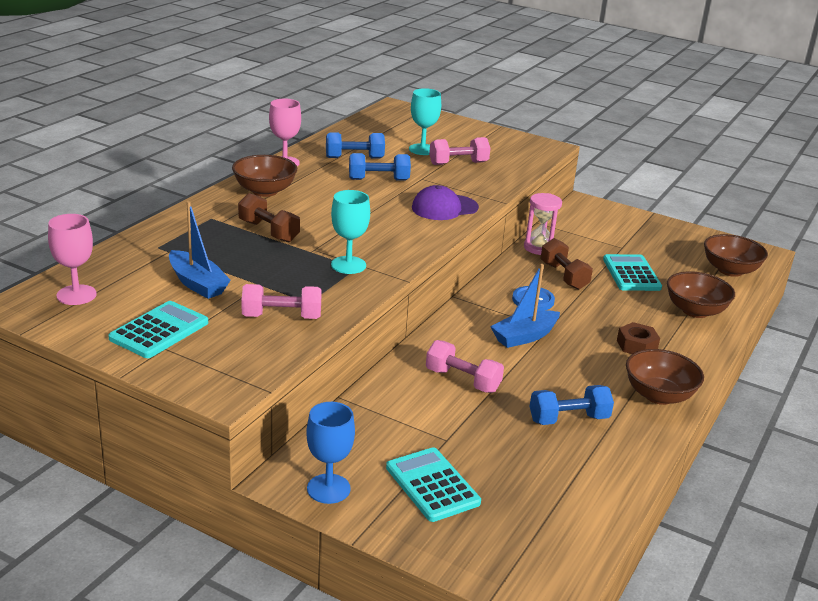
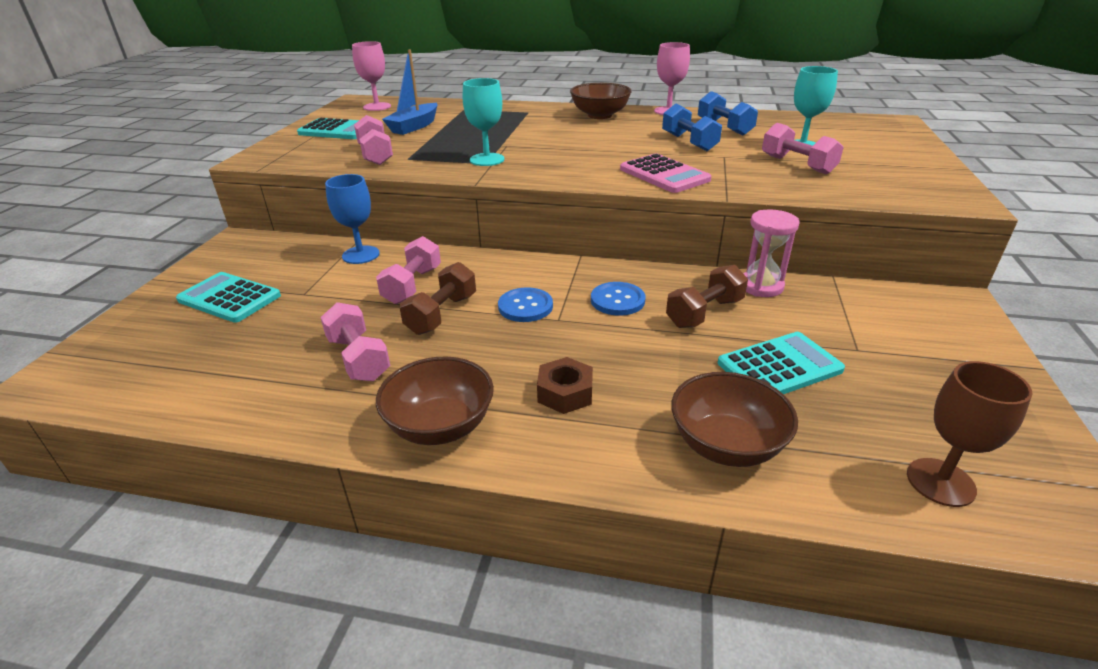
camera: 75 degrees right, 5 degrees up
(268, 231) = (524, 128): brown dumbbell -> brown dumbbell (442, 314)
(328, 489) = (225, 257): blue goblet -> blue goblet (361, 255)
(432, 485) = (229, 298): turquoise calculator -> turquoise calculator turned 105 degrees counterclockwise
(444, 208) = (664, 174): purple cap -> pink calculator
(524, 336) = (525, 306): blue boat -> blue button
(568, 419) = (358, 358): blue dumbbell -> pink dumbbell
(730, 270) = (940, 482): brown bowl -> brown goblet

